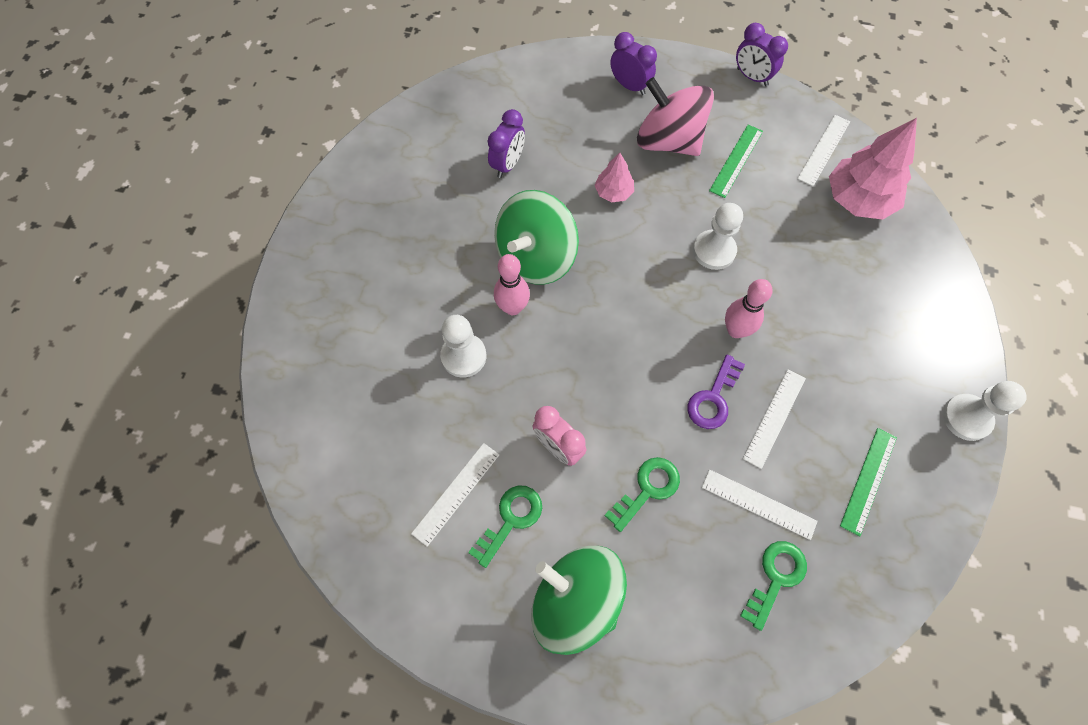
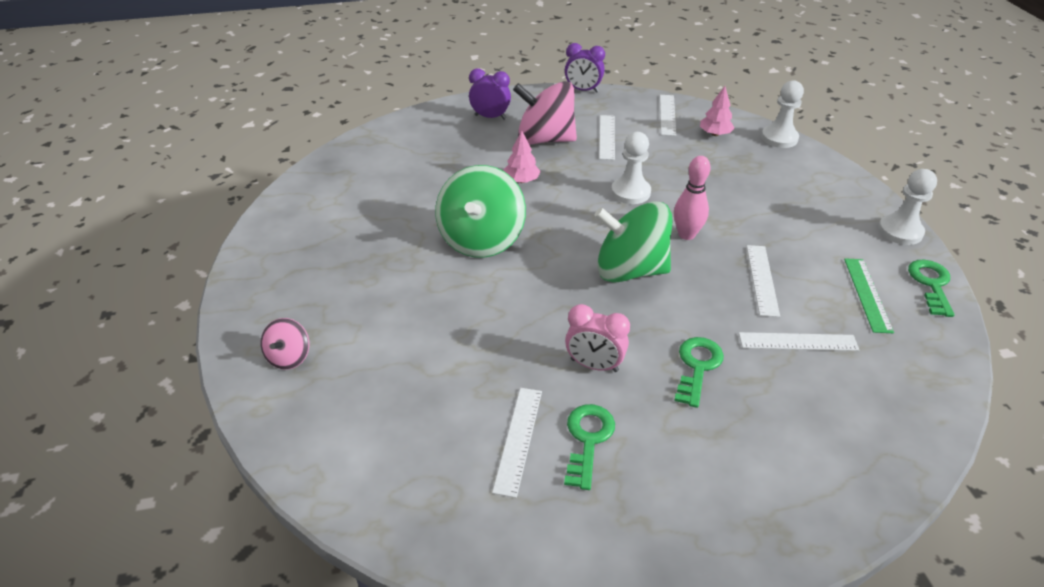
camera: 25 degrees left, 25 degrees down
(317, 327) = (289, 357): none -> pink spinning top
(463, 356) = (458, 329): white pawn -> white pawn (779, 138)
(508, 164) = (416, 188): purple clock -> none
(512, 307) = (483, 280): pink bowling pin -> none
(575, 600) = (697, 481): green spinning top -> green spinning top (630, 270)
(713, 398) = (703, 283): purple key -> none
(736, 160) = (606, 137): green ruler -> white ruler
(776, 578) = (855, 388): green key -> green key (931, 284)
(858, 199) = (715, 134): pink tree -> pink tree, size x0.53

